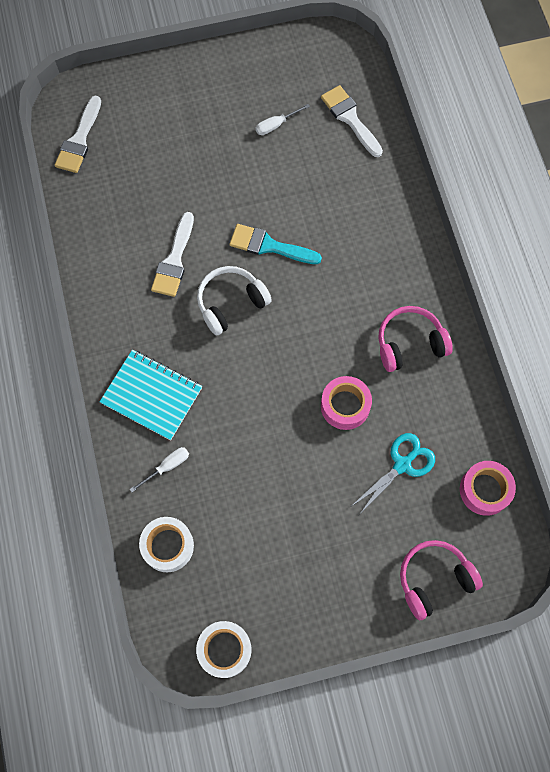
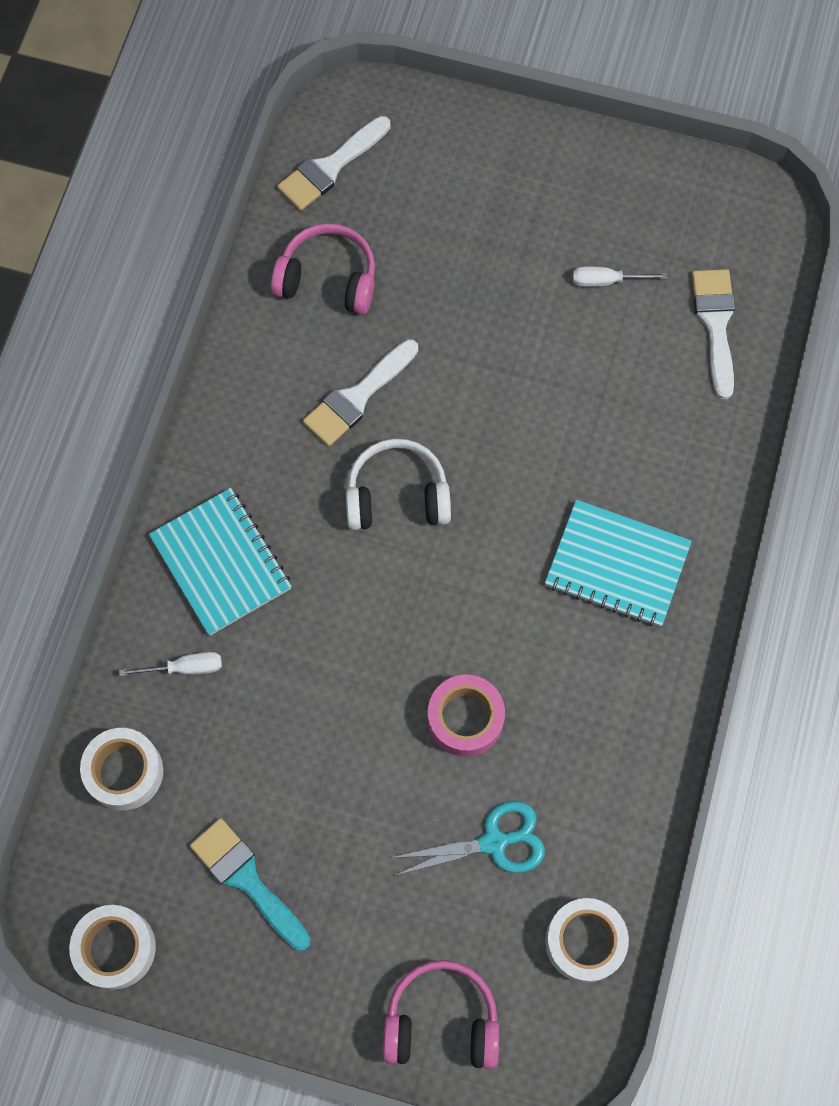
camera: 30 degrees right, 0 degrees up
(269, 246) = (496, 445): turquoise brush -> turquoise brush (247, 880)
(376, 276) = (617, 565): none -> turquoise notebook
(409, 343) = (605, 683): pink headphones -> pink headphones (328, 279)
(484, 490) = (584, 941): pink tape -> white tape

